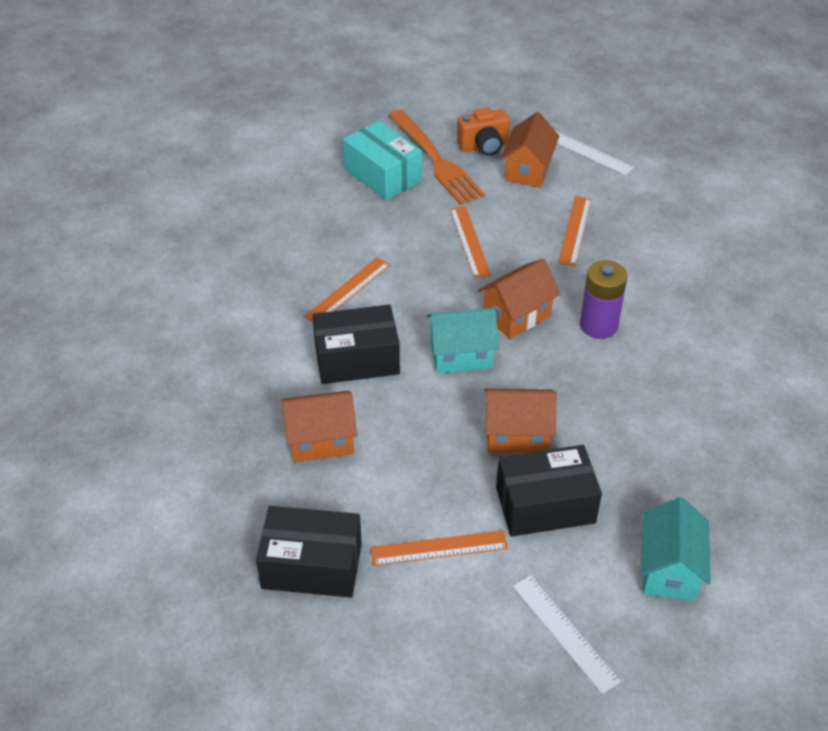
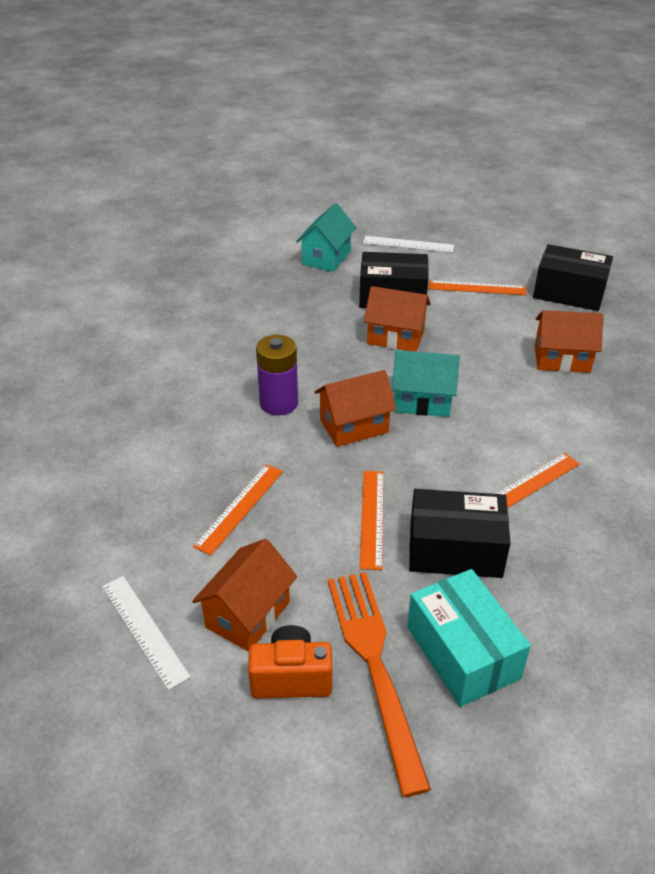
camera: 165 degrees left, 5 degrees down
(357, 359) = (525, 414): black box -> black box (455, 550)
(564, 633) = (408, 244): white ruler -> white ruler turned 60 degrees counterclockwise

